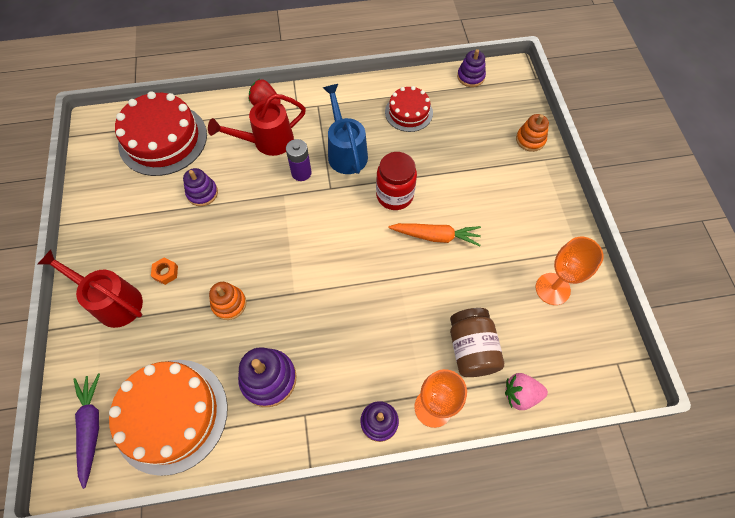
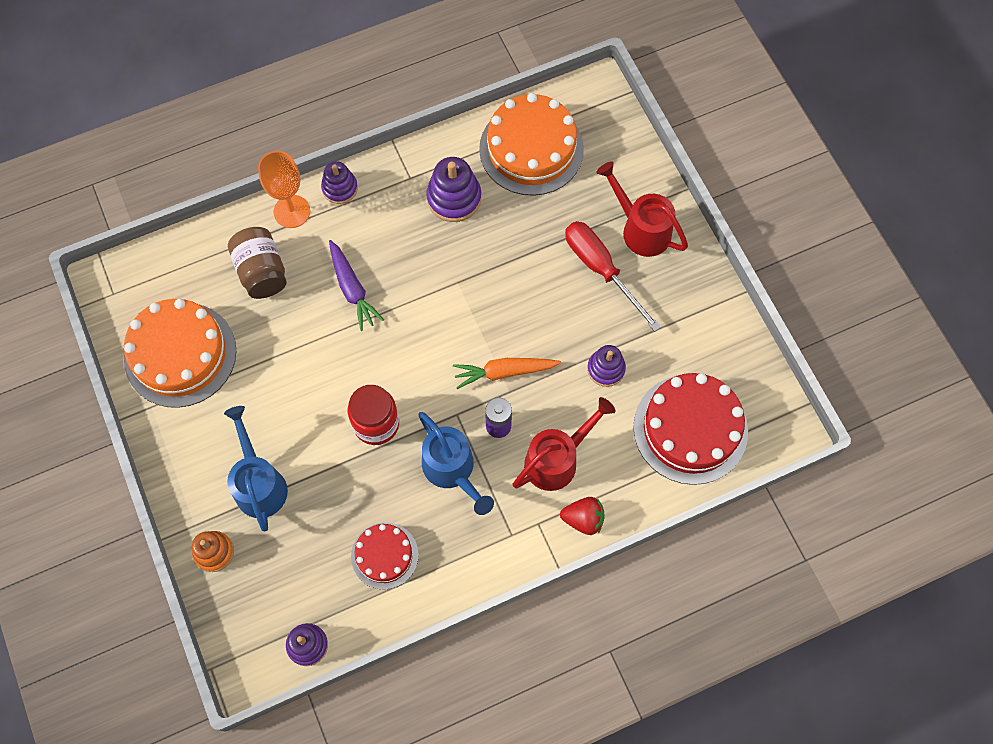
camera: 165 degrees right, 5 degrees up
(91, 427) = (597, 124): purple carrot -> purple carrot (352, 289)
(112, 301) = (640, 229): red watering can -> red watering can turned 150 degrees counterclockwise
(166, 272) = (601, 269): orange nut -> red screwdriver
(229, 304) = (520, 255): orange stacking toy -> none
(436, 236) = (317, 383): orange carrot -> orange carrot (504, 372)
(492, 175) = (259, 483): none -> blue watering can
(520, 394) = (209, 242): pink strawberry -> none
(552, 289) = (180, 354): orange goblet -> orange cake

